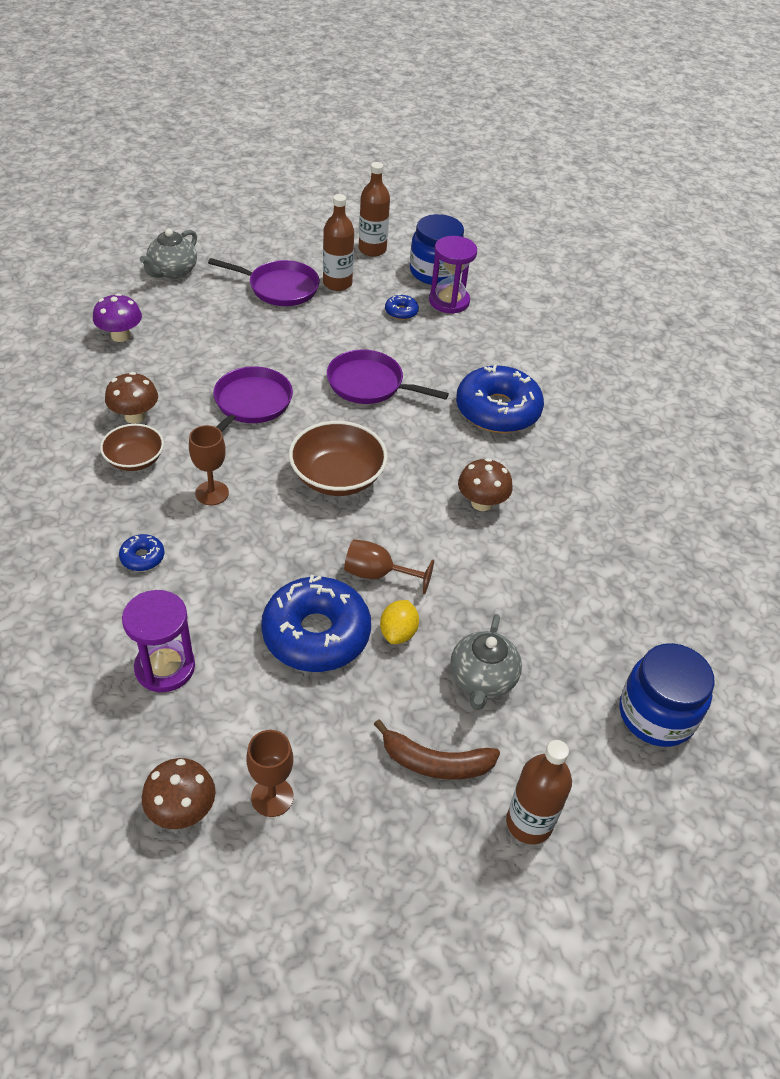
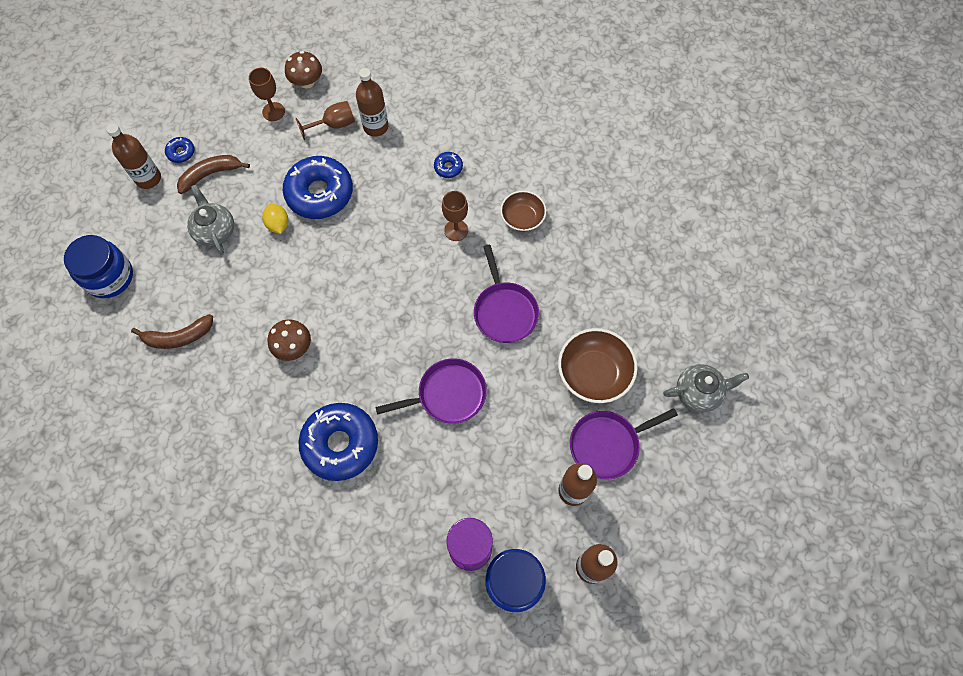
camera: 145 degrees right, 20 degrees up
(120, 336) = (649, 299): purple mushroom -> none
(135, 416) = (559, 246): brown mushroom -> none
(165, 667) = (375, 127): purple hourglass -> brown bottle
(172, 271) = (698, 392): grey teapot -> grey teapot turned 90 degrees clockwise
(337, 477) = (397, 297): brown bowl -> brown bowl (594, 373)
(377, 574) = (317, 250): brown goblet -> brown goblet (334, 125)
(401, 312) = (495, 499): blue donut -> blue donut (181, 152)
(602, 590) = (178, 337): none -> brown banana

